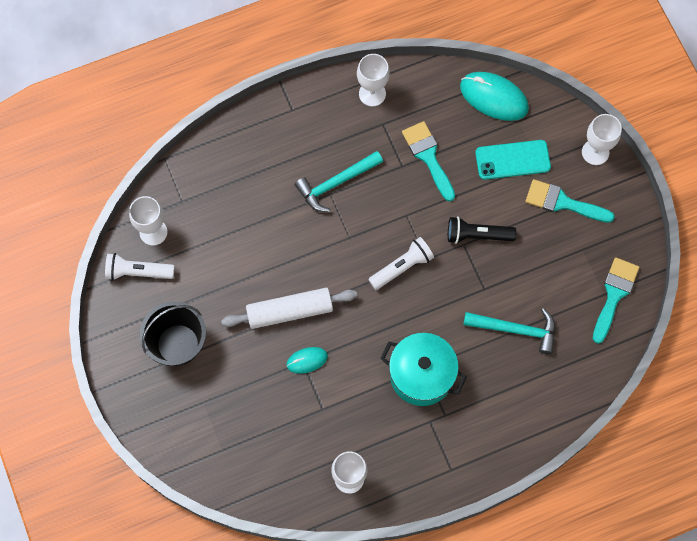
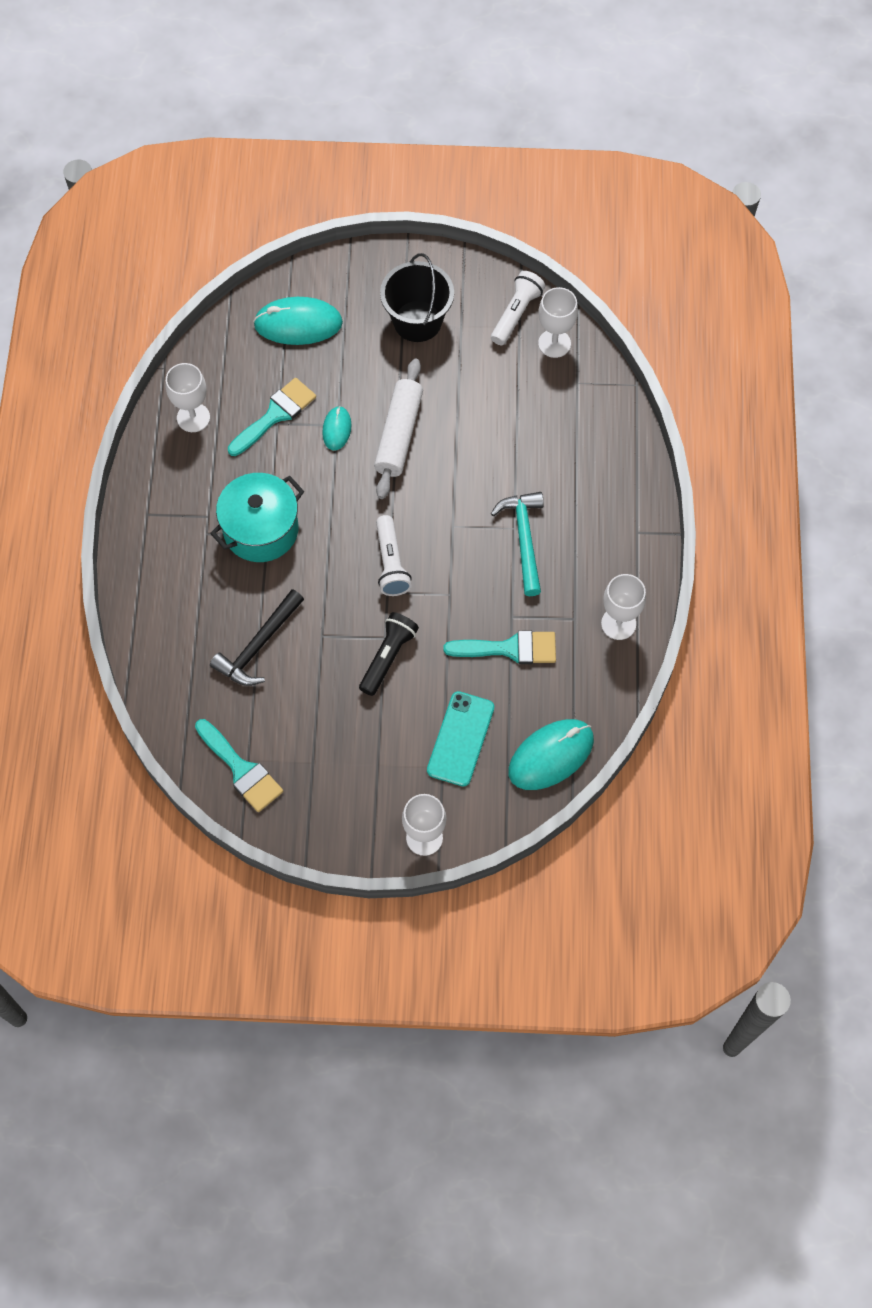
camera: 115 degrees right, 5 degrees down
(223, 438) = (298, 324): none -> turquoise mouse
(515, 329) = (258, 645): turquoise hammer -> black hammer
(563, 202) = (379, 769): turquoise brush -> turquoise brush (275, 415)

